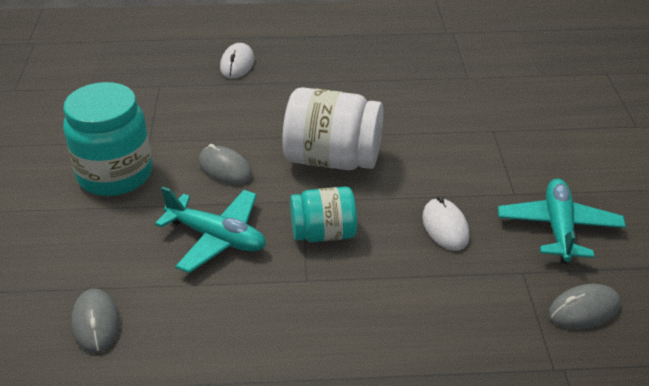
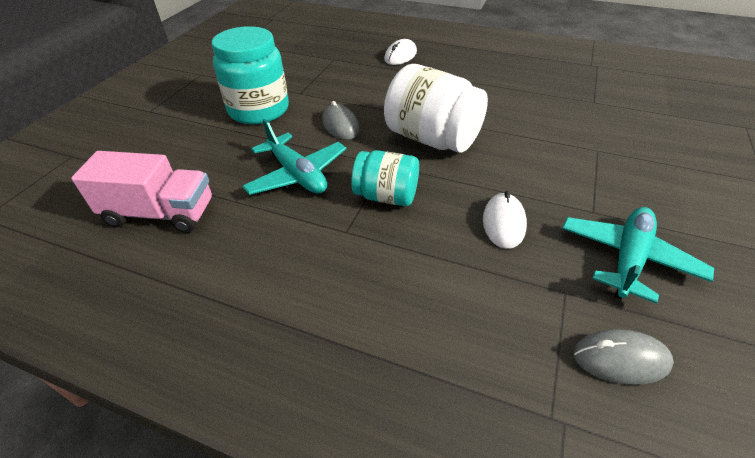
camera: 25 degrees right, 5 degrees up
(96, 323) = (160, 213): grey mouse -> pink truck

